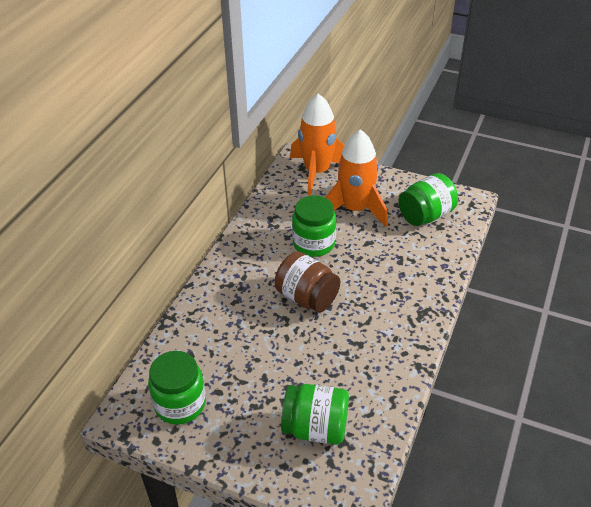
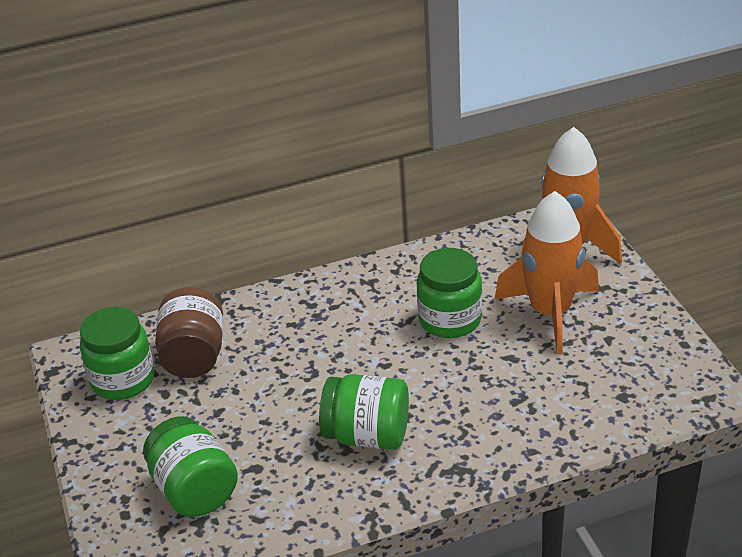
camera: 50 degrees right, 5 degrees down
(307, 297) = (363, 368): brown jar -> brown jar (194, 356)
(426, 215) = (625, 373): green jar -> green jar (367, 435)

